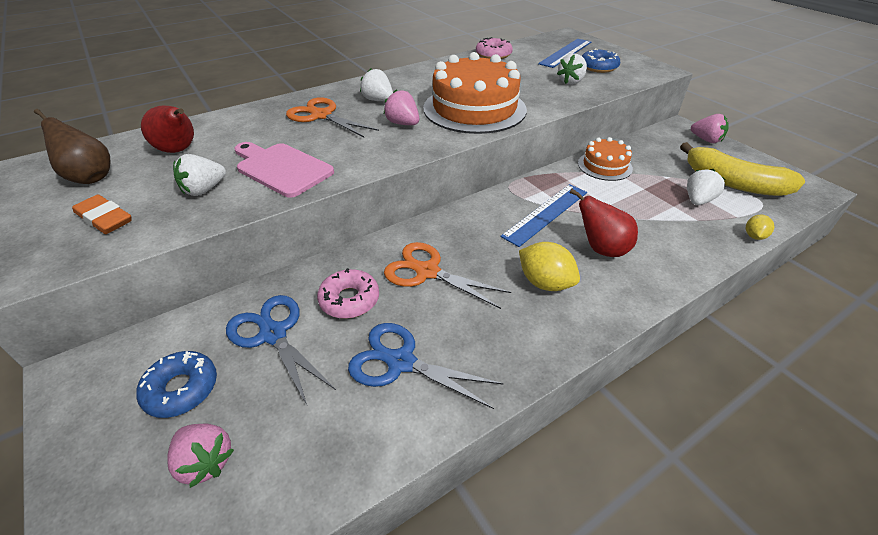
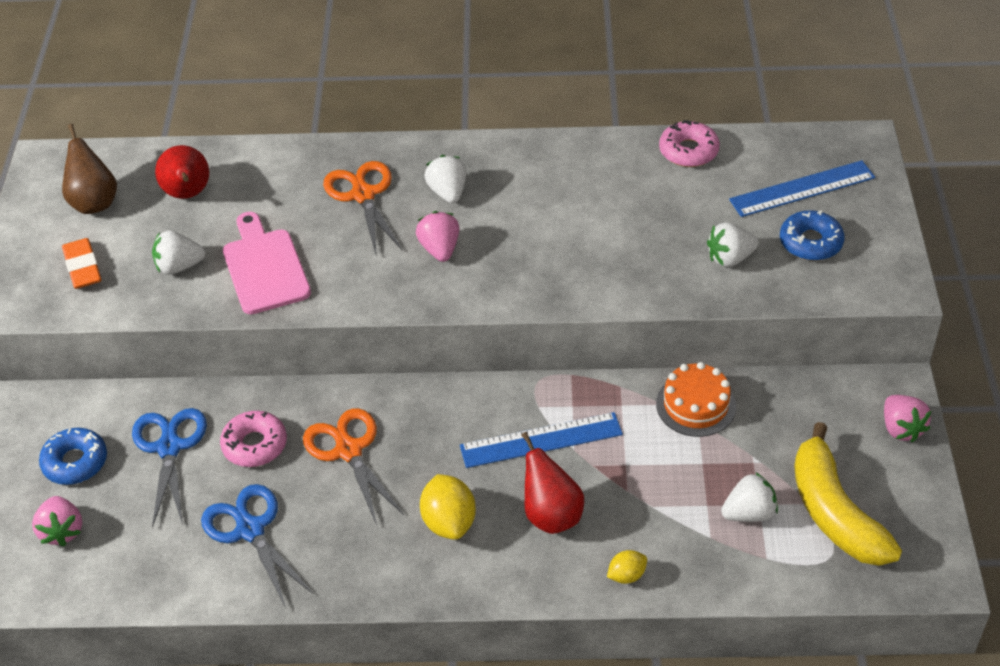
camera: 35 degrees right, 5 degrees up
(474, 109) = (547, 258): orange cake -> none
(754, 236) = (749, 591): yellow lemon -> yellow lemon (626, 575)

